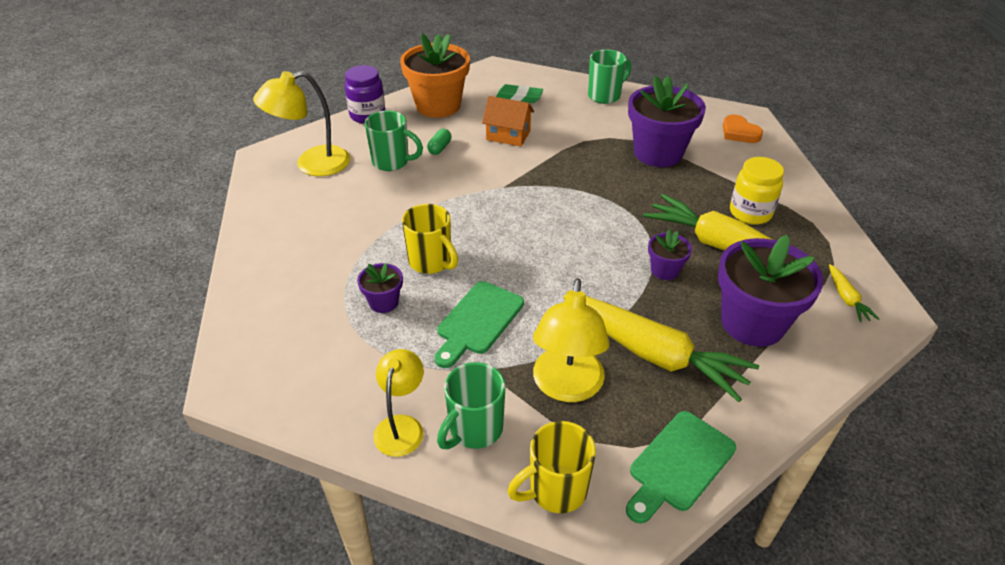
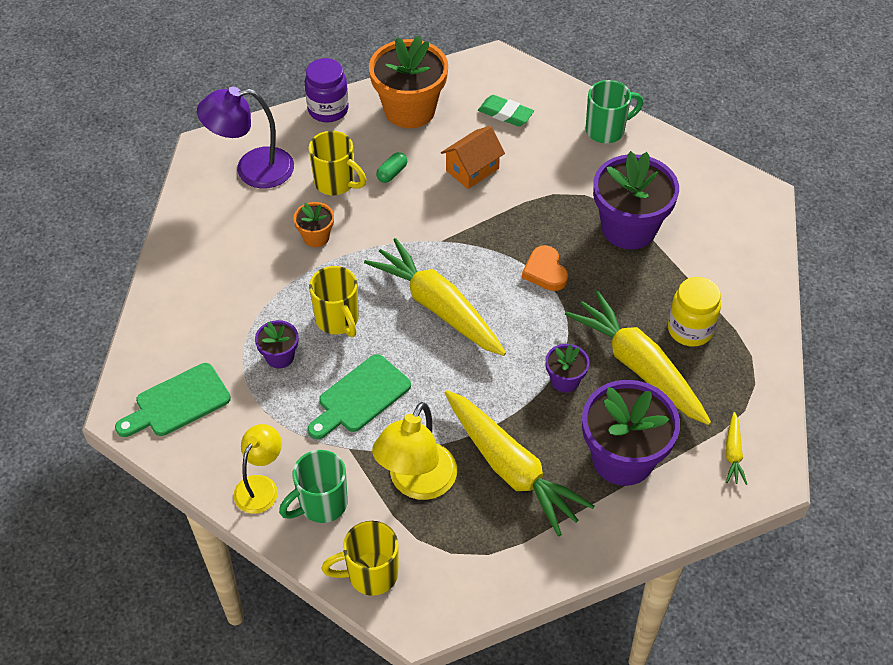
camera: 15 degrees right, 10 degrees up
(312, 164) = (252, 169): yellow lamp -> purple lamp
(387, 202) = (316, 237): none -> orange flower pot
(392, 162) = (336, 183): green mug -> yellow mug
(508, 135) = (472, 169): orange house -> orange house turned 75 degrees counterclockwise
(522, 235) = (438, 307): none -> yellow carrot
(678, 464) = (484, 578): green cutting board -> green cutting board (178, 402)
(739, 132) = (737, 217): orange heart -> orange heart (545, 271)

